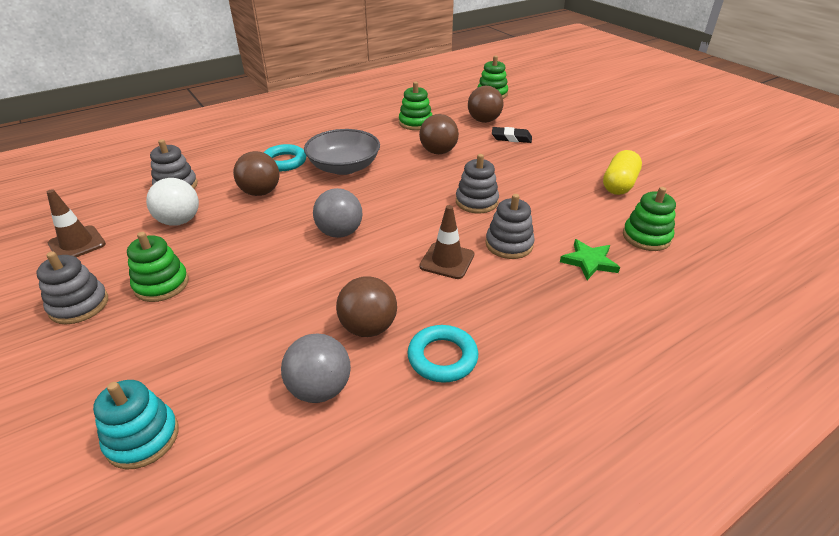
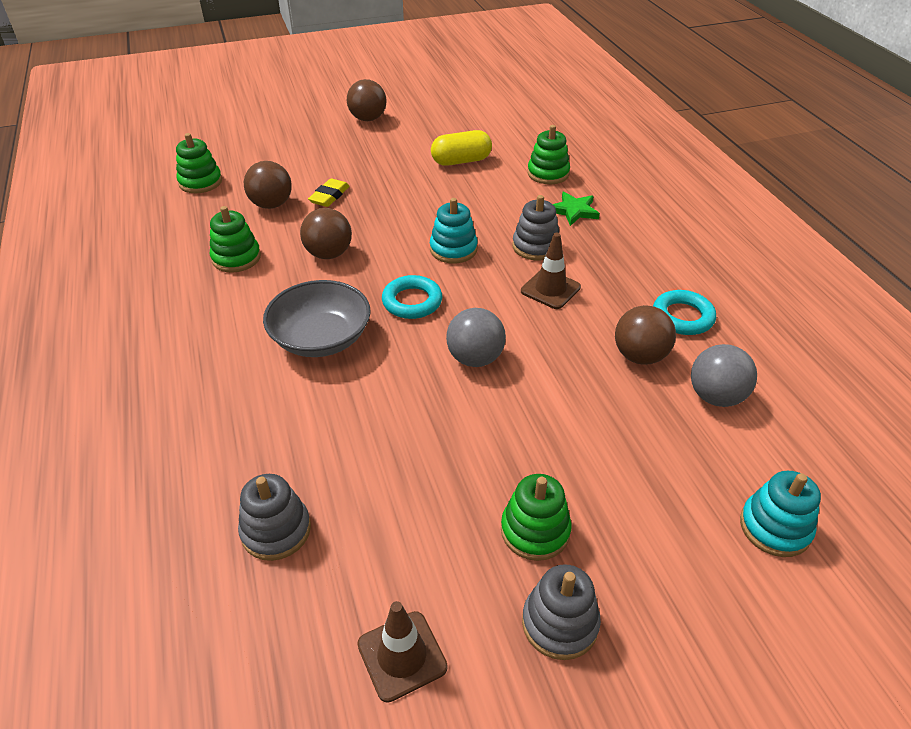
camera: 75 degrees left, 5 degrees up
(179, 221) = (386, 520): white ball -> none
(260, 192) = (347, 426): brown ball -> brown ball (368, 119)
(284, 162) = (269, 397): turquoise ring -> turquoise ring (412, 301)
(476, 202) = (453, 249): grey stacking toy -> turquoise stacking toy
(511, 138) = (329, 196): black eraser -> yellow eraser
(619, 185) = (461, 161): yellow capsule -> yellow capsule turned 60 degrees counterclockwise

